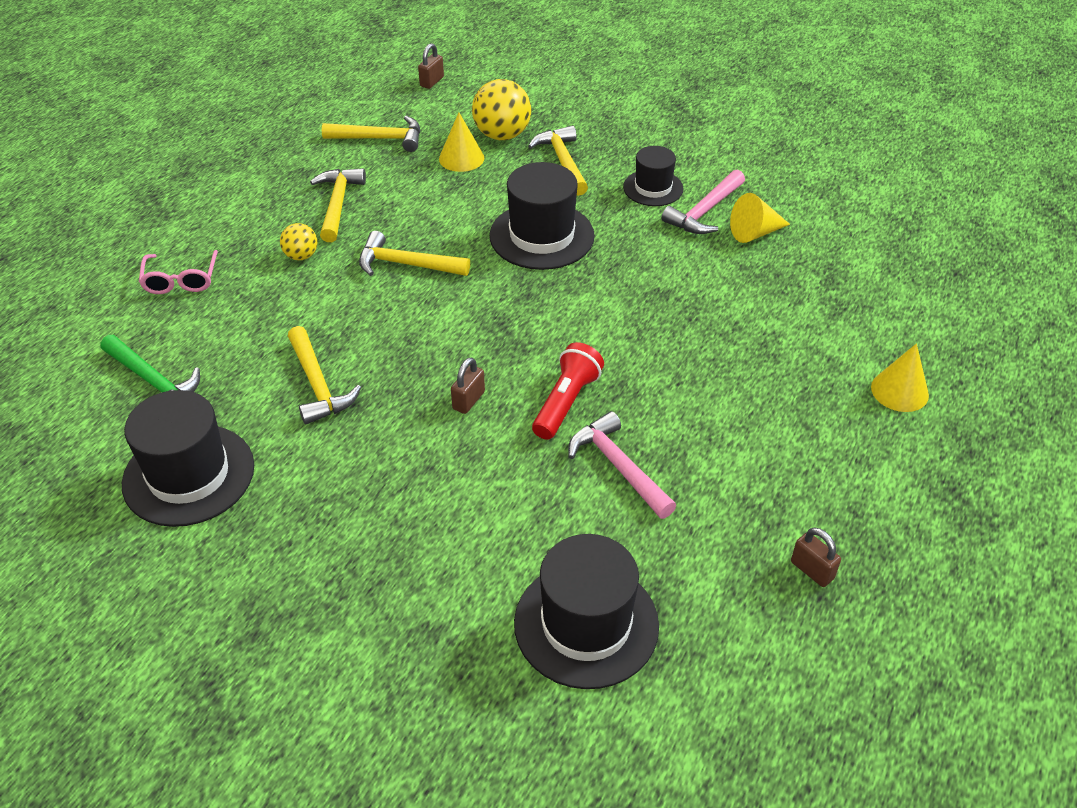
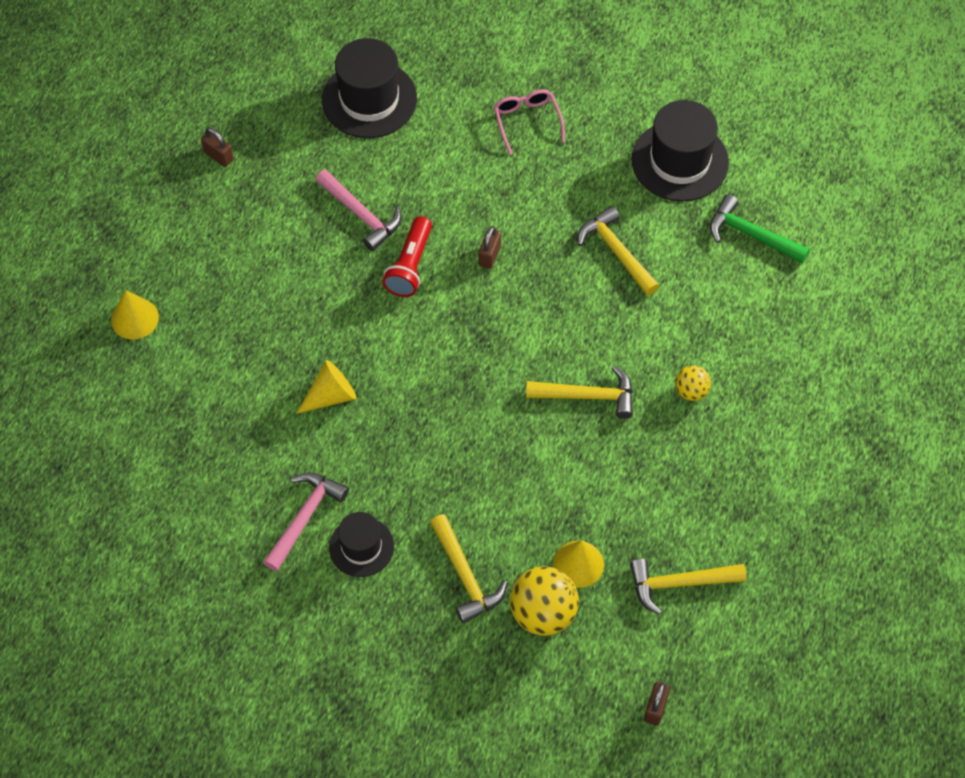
camera: 170 degrees right, 15 degrees up
(181, 280) = (788, 344): pink glasses -> pink glasses (527, 121)
(338, 204) = (685, 468): yellow hammer -> none
(541, 236) = (466, 455): black hat -> none
(755, 233) = (253, 493): yellow cone -> yellow cone (331, 395)

